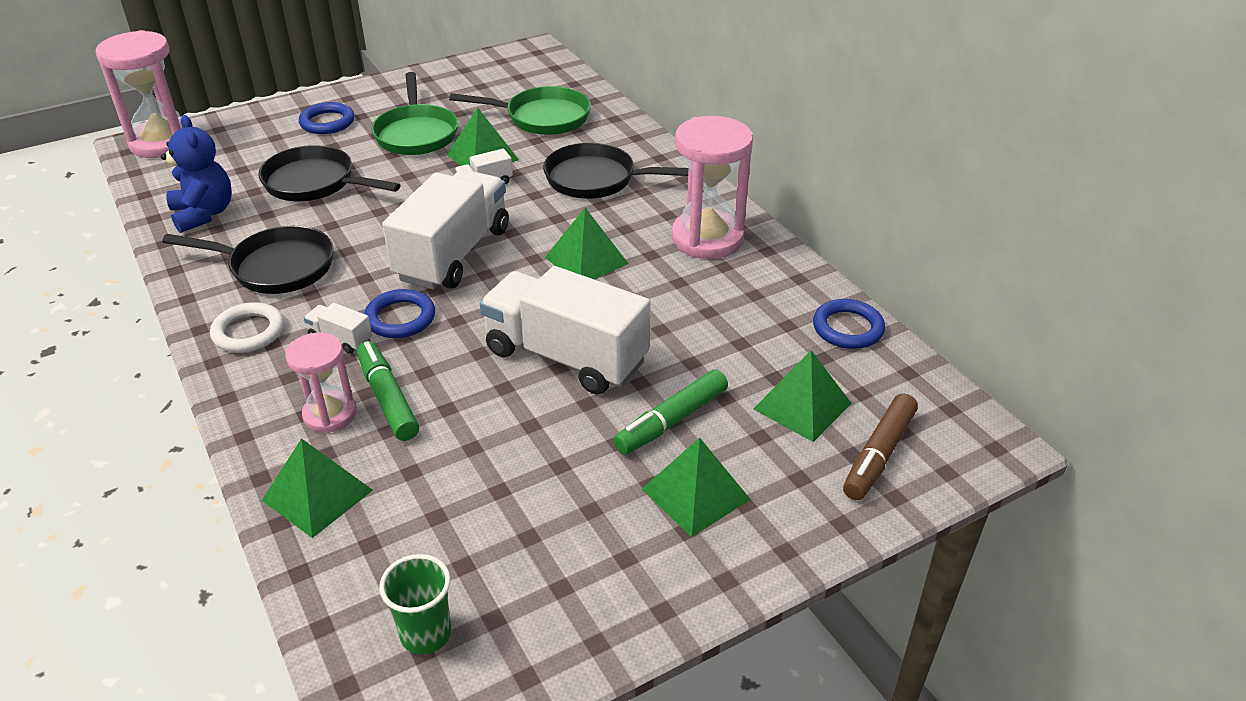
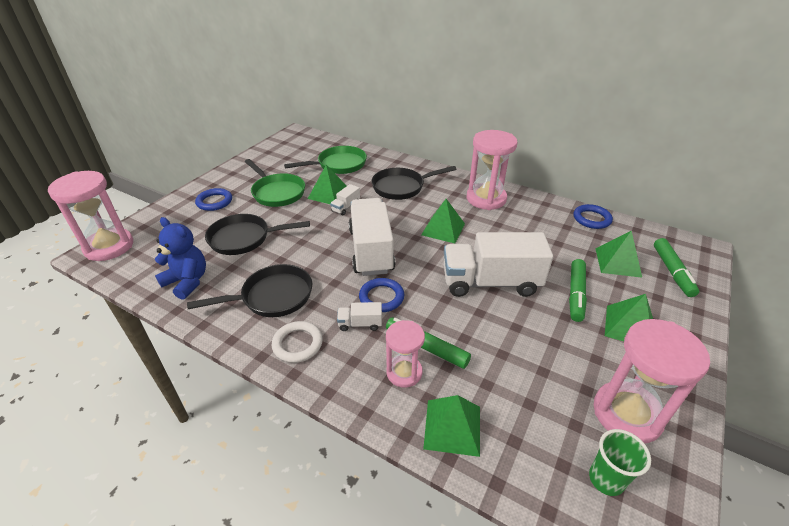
camera: 30 degrees left, 0 degrees up
(545, 587) = (627, 414): none -> pink hourglass
(878, 455) = (672, 272): brown marker -> green marker

